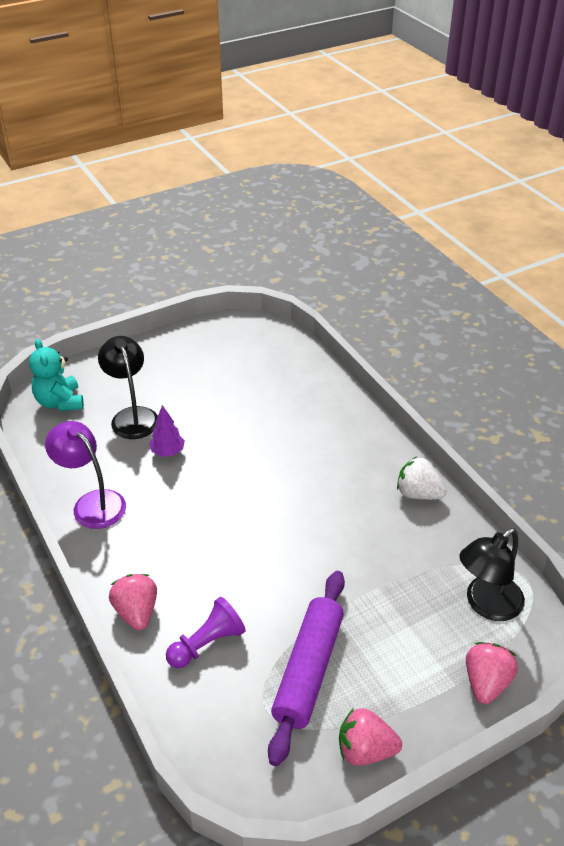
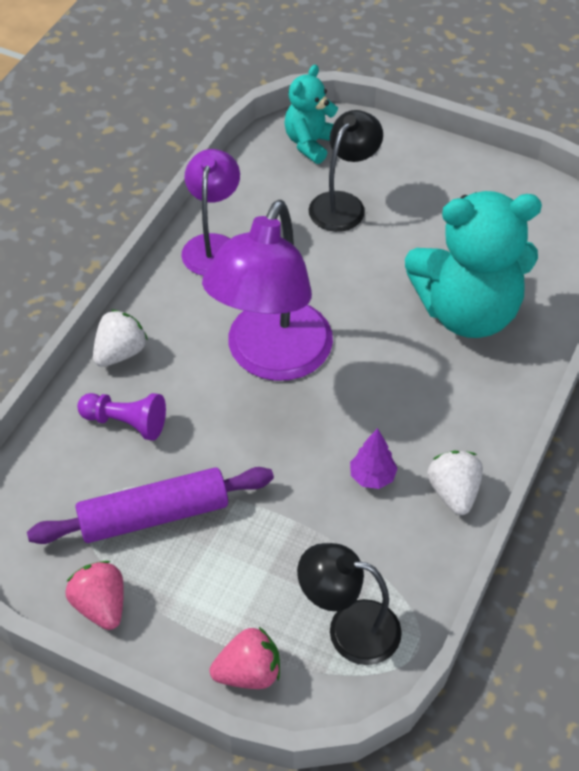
camera: 55 degrees right, 10 degrees up
(136, 612) = (120, 353): pink strawberry -> white strawberry
(168, 452) = (322, 258): purple tree -> purple tree (372, 477)
(228, 525) = (271, 358): none -> purple lamp
(283, 409) = (467, 312): none -> turquoise teddy bear

